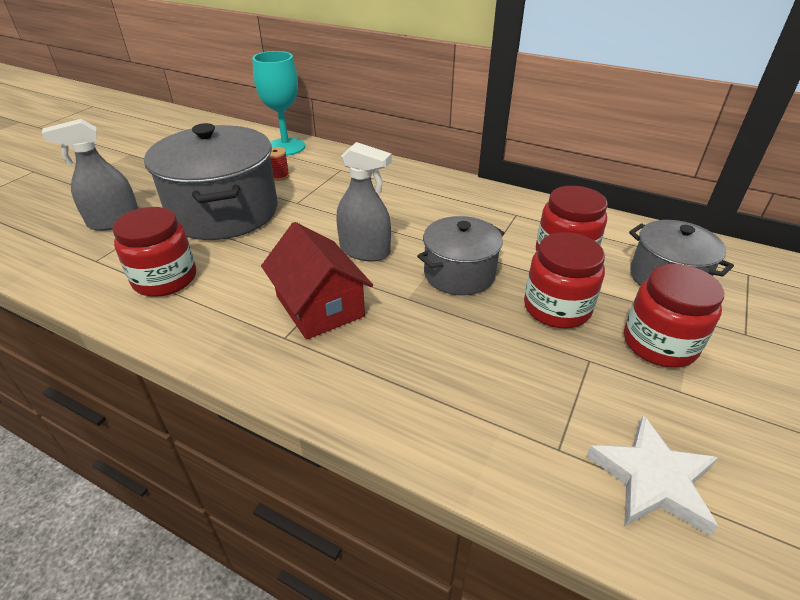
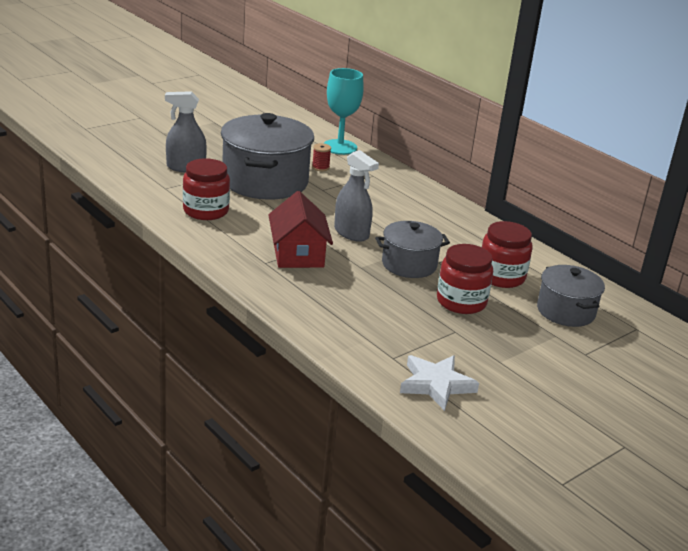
camera: 20 degrees right, 10 degrees down
(659, 343) = (514, 339): red jar -> none

